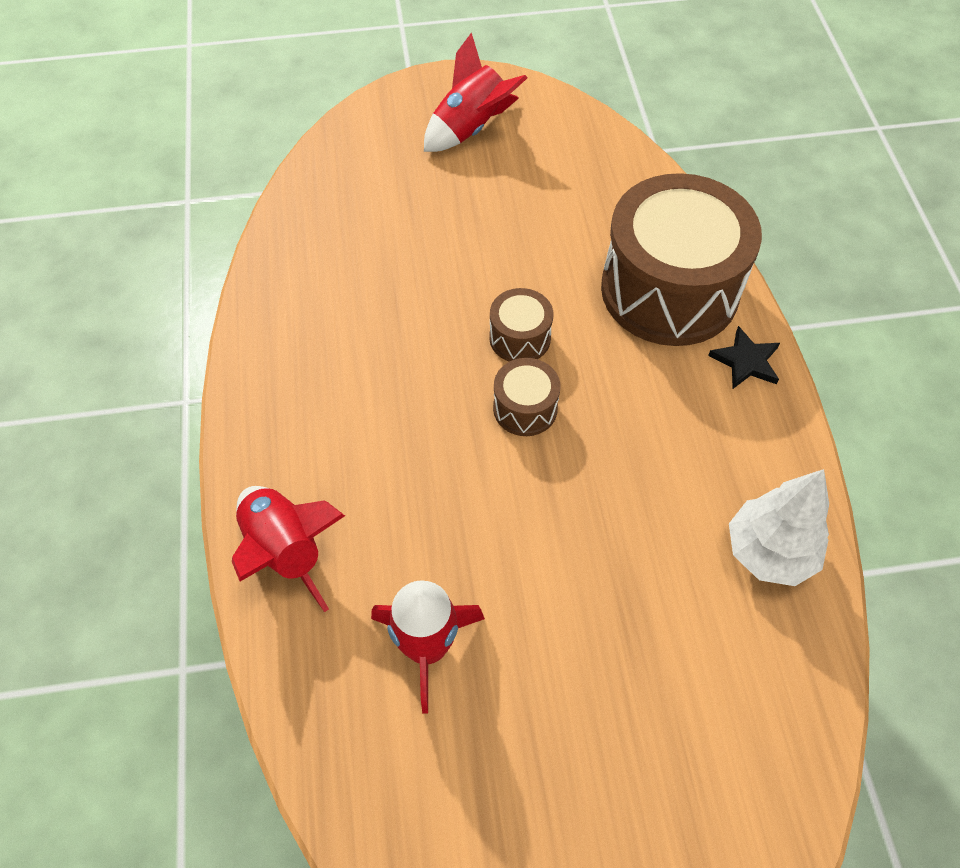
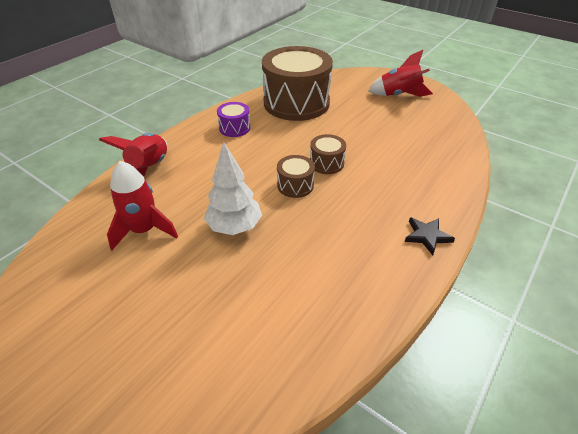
camera: 45 degrees right, 15 degrees down
(312, 373) = (234, 128): none -> purple drum
(669, 290) = (421, 187): brown drum -> brown drum (296, 103)
(769, 552) = (332, 318): white tree -> white tree (235, 227)

